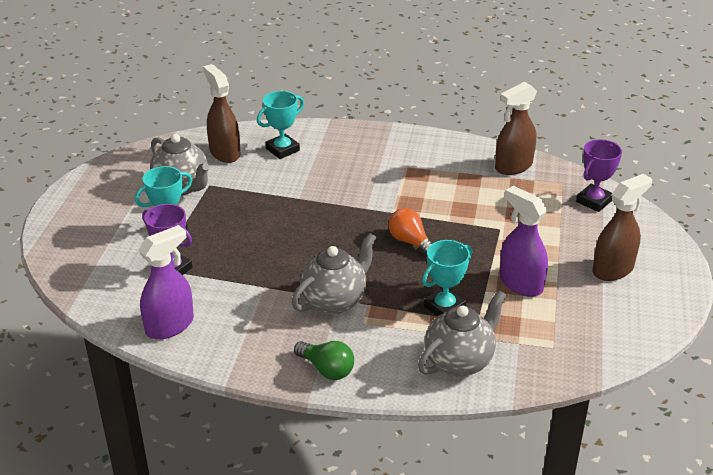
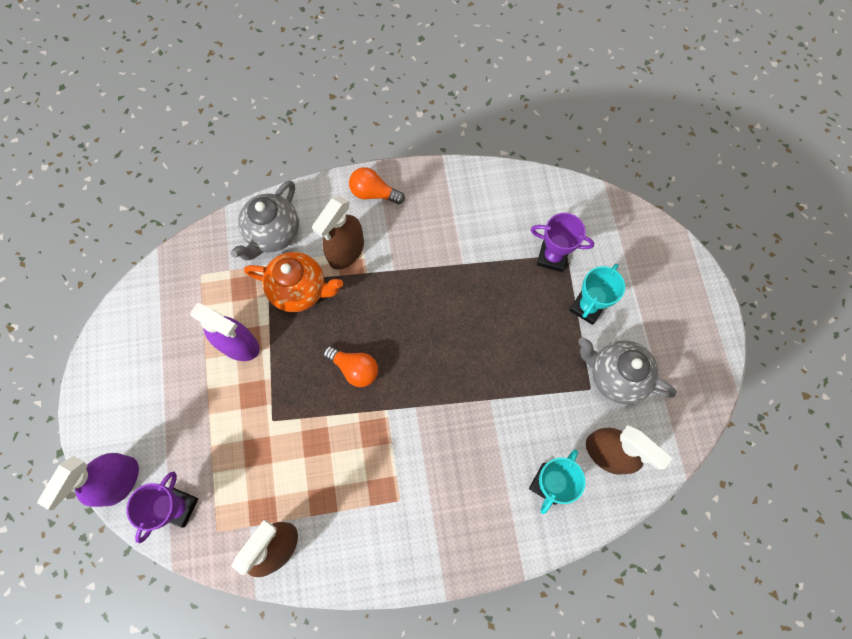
camera: 160 degrees right, 35 degrees up
(170, 326) = (515, 195): purple spray bottle -> purple spray bottle (119, 481)
(326, 369) = (373, 193): green light bulb -> orange light bulb
(335, 300) = (396, 267): grey teapot -> none
(444, 307) = (300, 290): turquoise trophy -> orange teapot
(613, 269) = (153, 395): brown spray bottle -> brown spray bottle (346, 251)

